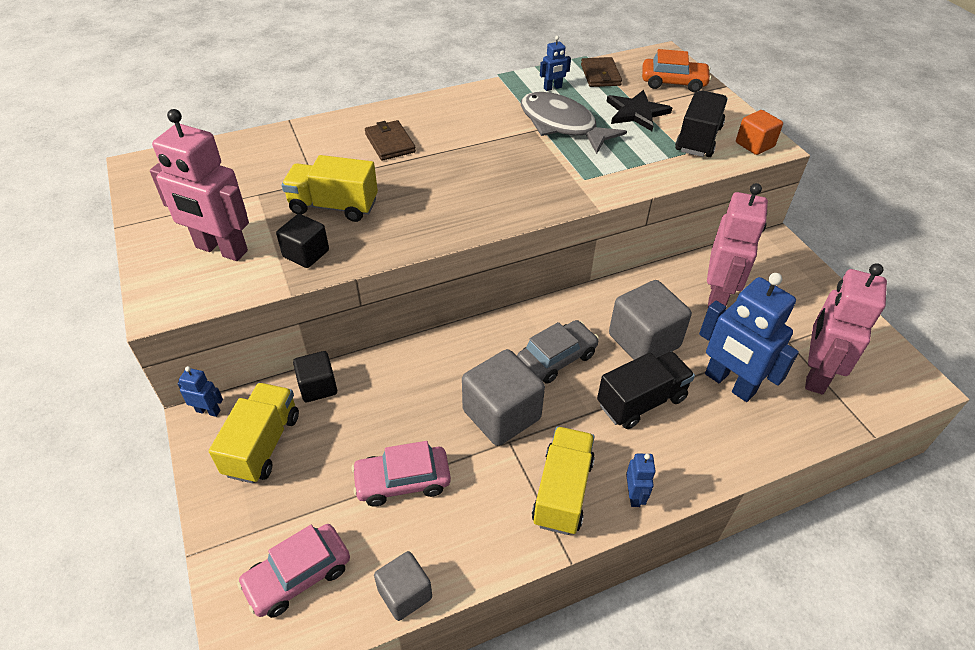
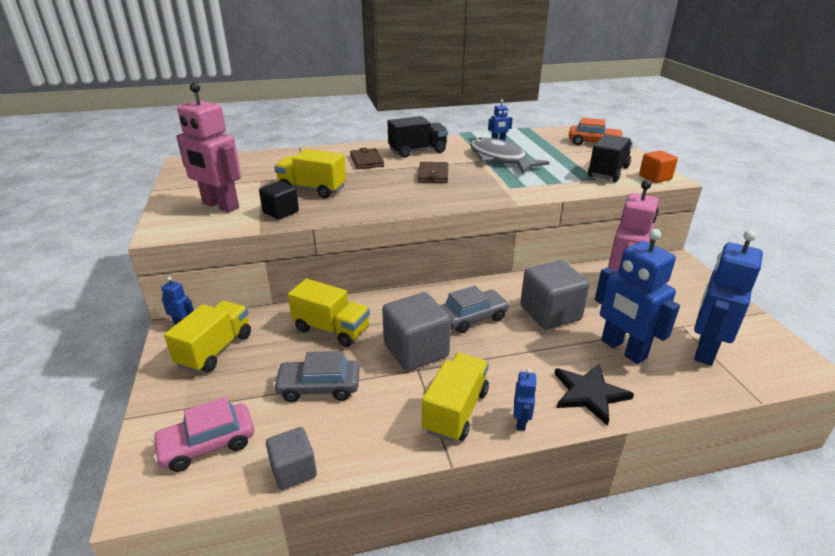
camera: 10 degrees right, 15 degrees down
(318, 387) = (273, 317): black cube -> none
(395, 396) = (331, 329): none -> yellow truck
(402, 481) = (319, 387): pink car -> grey car
(600, 75) = (537, 136): brown wallet -> brown wallet (433, 175)
(636, 112) = (560, 156): black star -> black star (589, 394)
(641, 401) = (540, 354): black truck -> black truck (417, 151)
(815, 374) = (705, 350): pink robot -> blue robot

